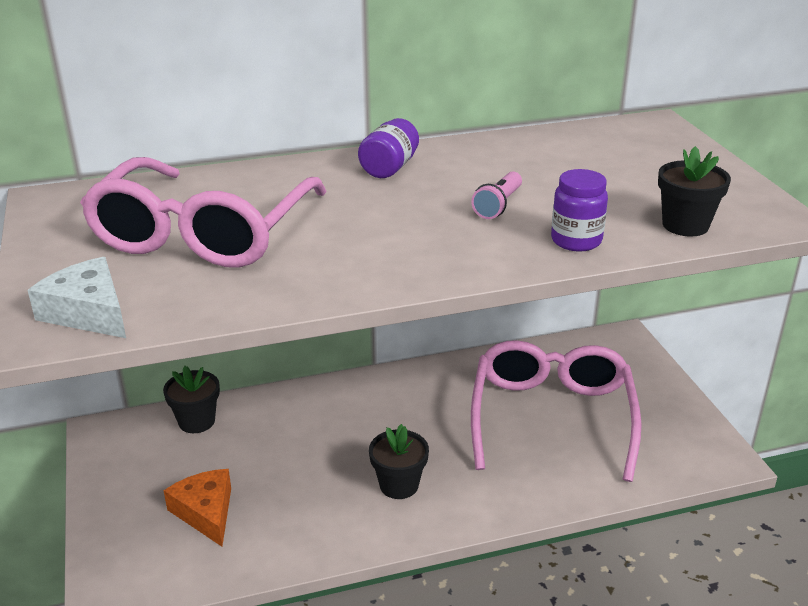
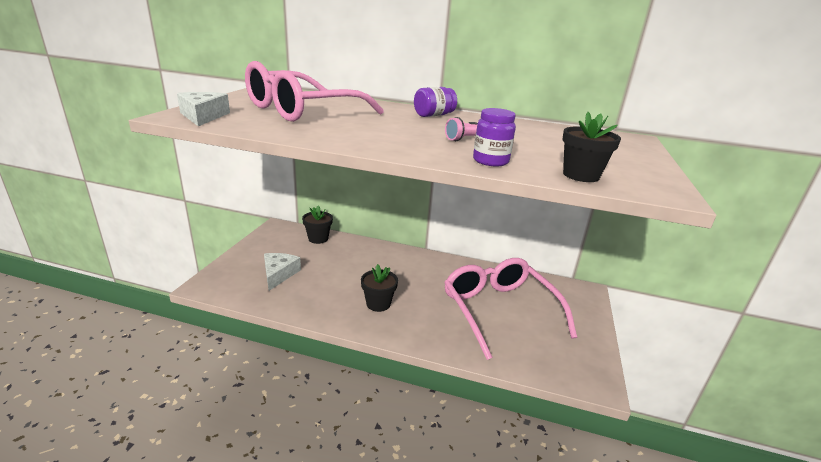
camera: 30 degrees right, 5 degrees down
(206, 512) = (279, 274): orange cheese -> white cheese
(552, 417) = (498, 310): pink glasses -> pink glasses turned 60 degrees counterclockwise

